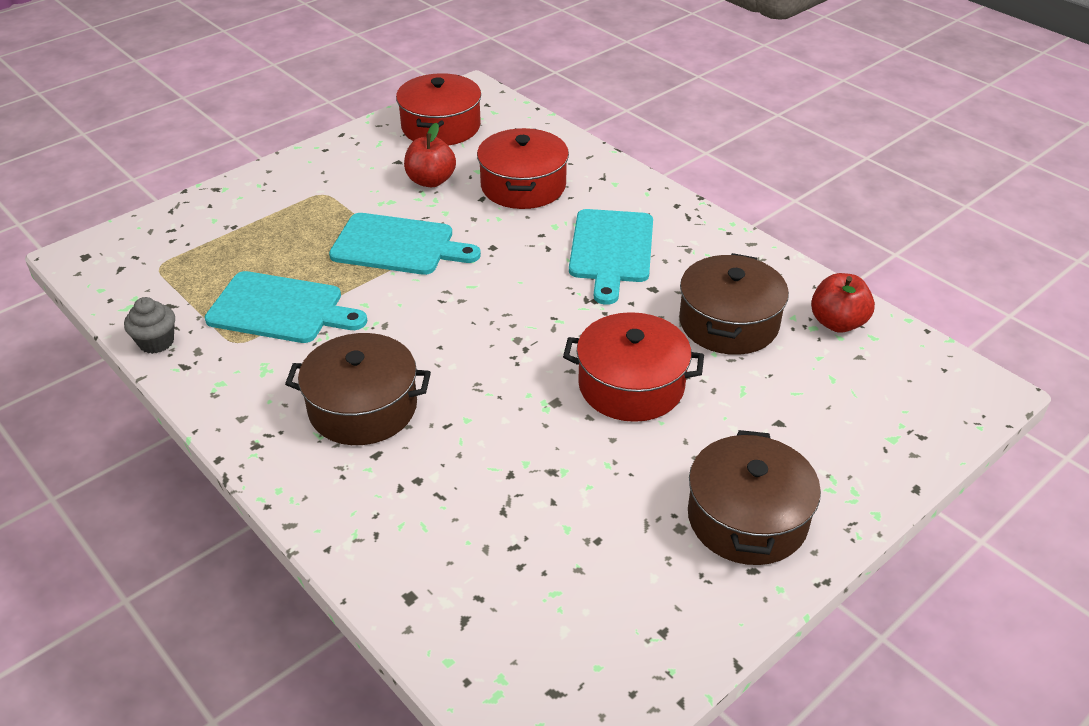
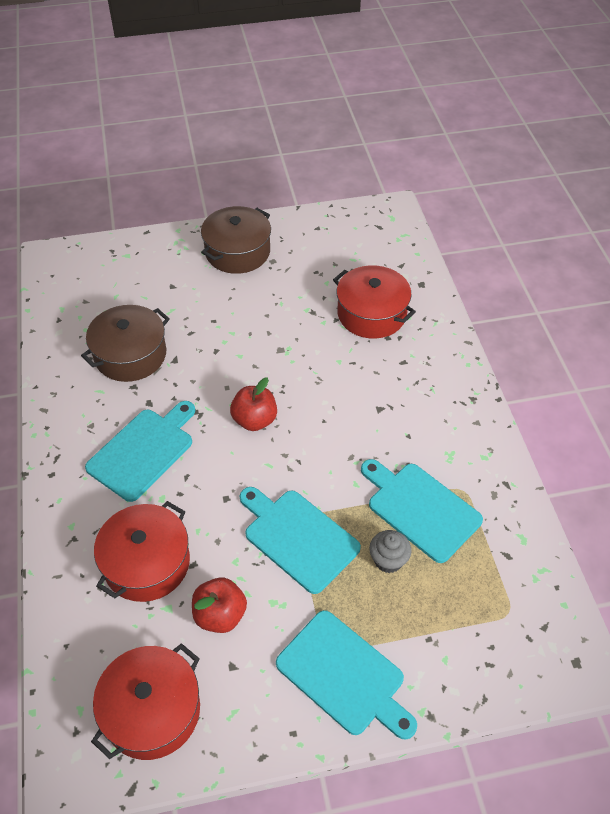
camera: 150 degrees left, 10 degrees up
(156, 342) = (523, 518): grey cupcake -> grey cupcake (388, 560)
(300, 185) = (344, 675): none -> turquoise cutting board
(363, 408) = (397, 396): brown pot -> none
(631, 385) = (228, 340): red pot -> red pot (371, 314)
(837, 323) = (69, 326): red apple -> red apple (254, 420)

